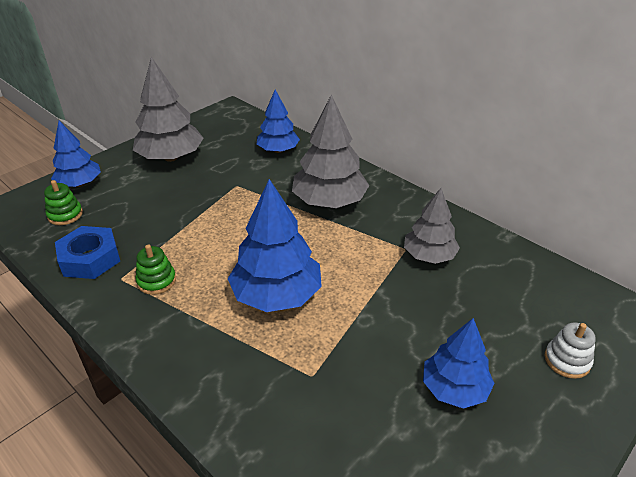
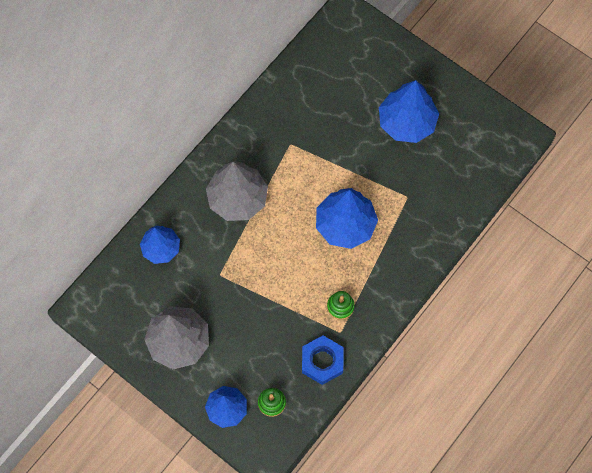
camera: 95 degrees left, 30 degrees up
(429, 255) = (296, 129): grey tree -> none
(454, 388) = (406, 122): blue tree -> blue tree, size x1.56
(567, 360) = (380, 62): white stacking toy -> none

